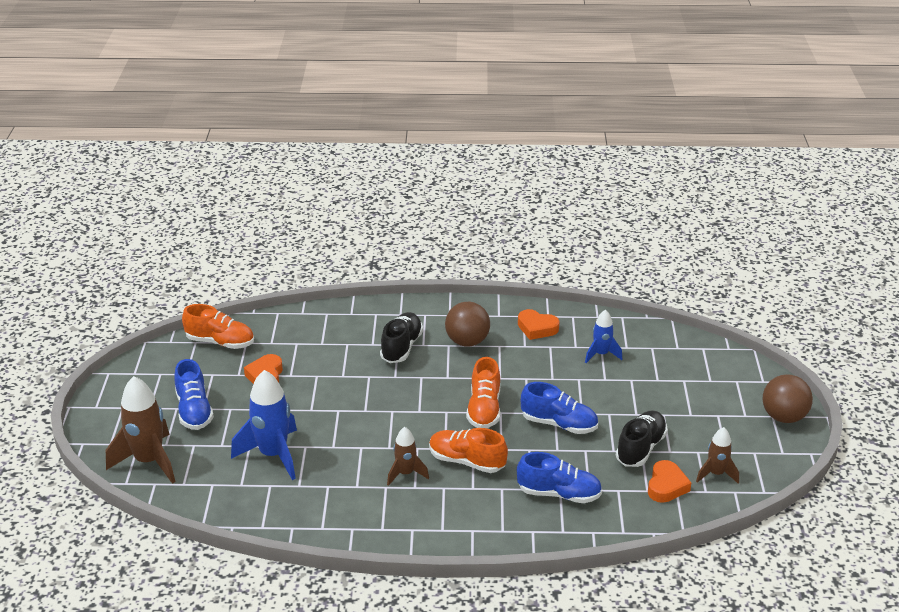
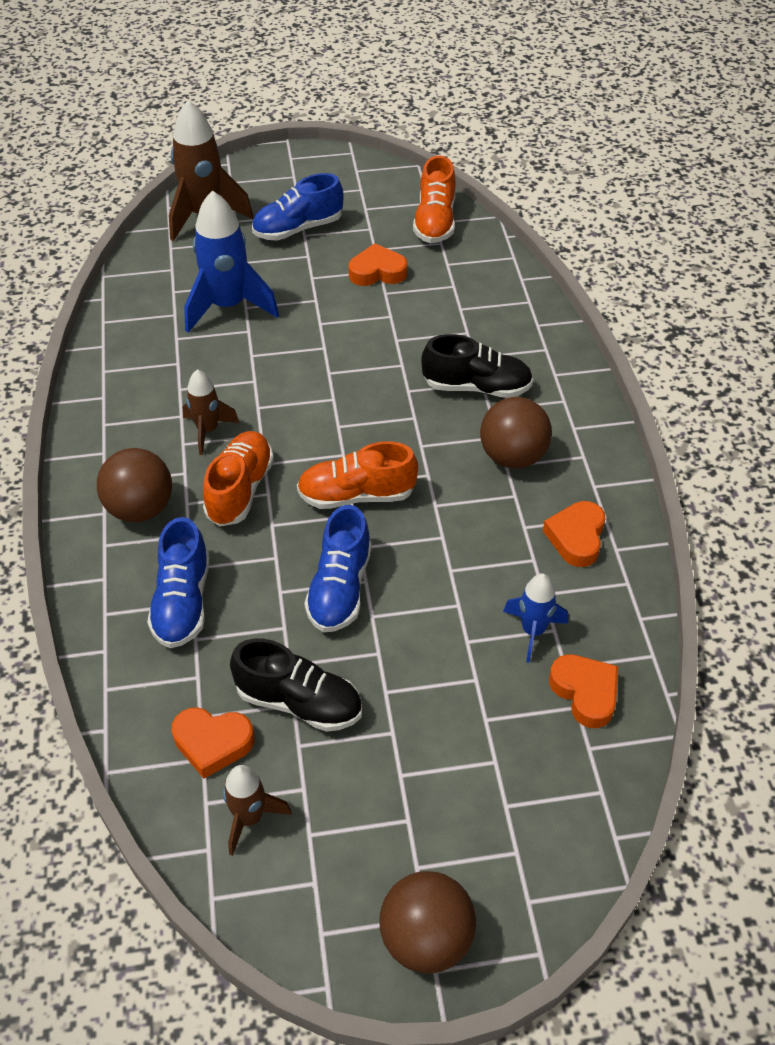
camera: 80 degrees right, 15 degrees up
(473, 511) = (140, 508): none -> brown ball
(643, 343) = (585, 693): none -> orange heart

